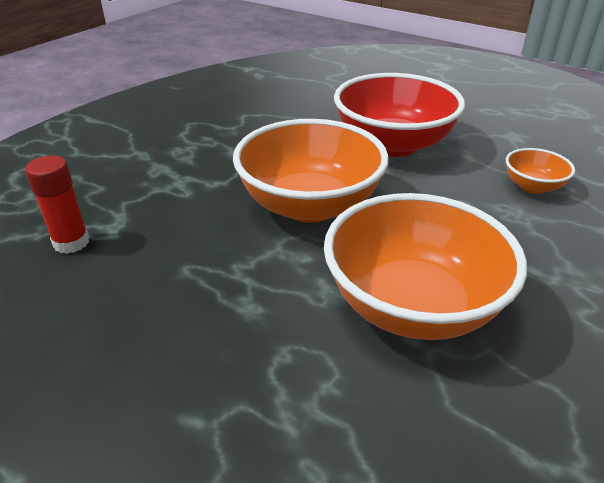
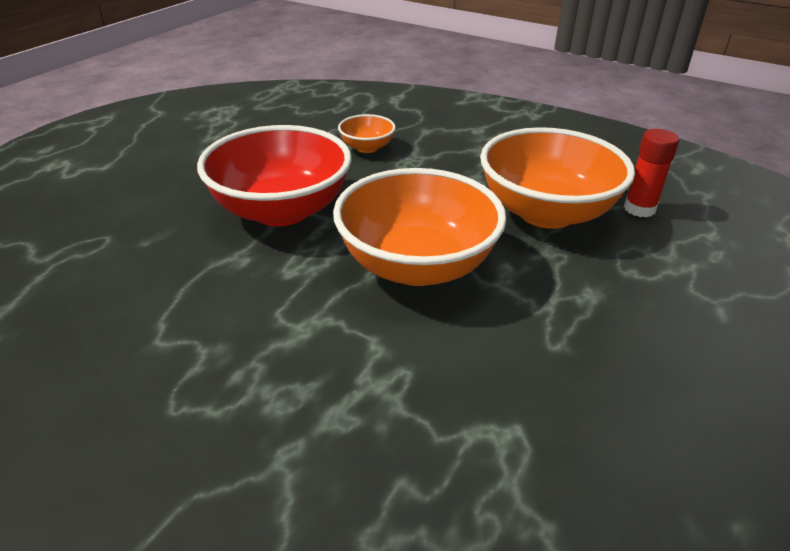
camera: 95 degrees left, 0 degrees up
(71, 242) = (549, 472): red glue stick -> red glue stick (639, 209)

